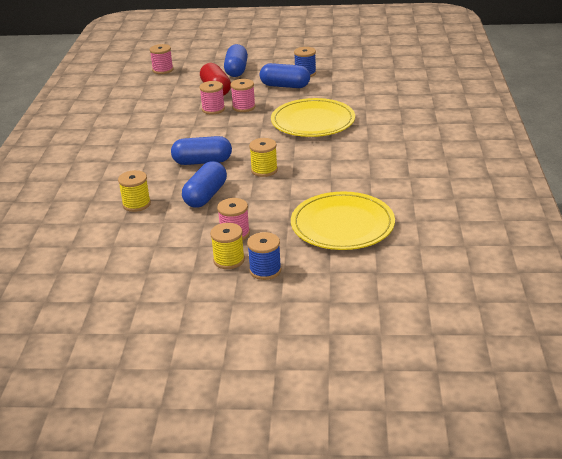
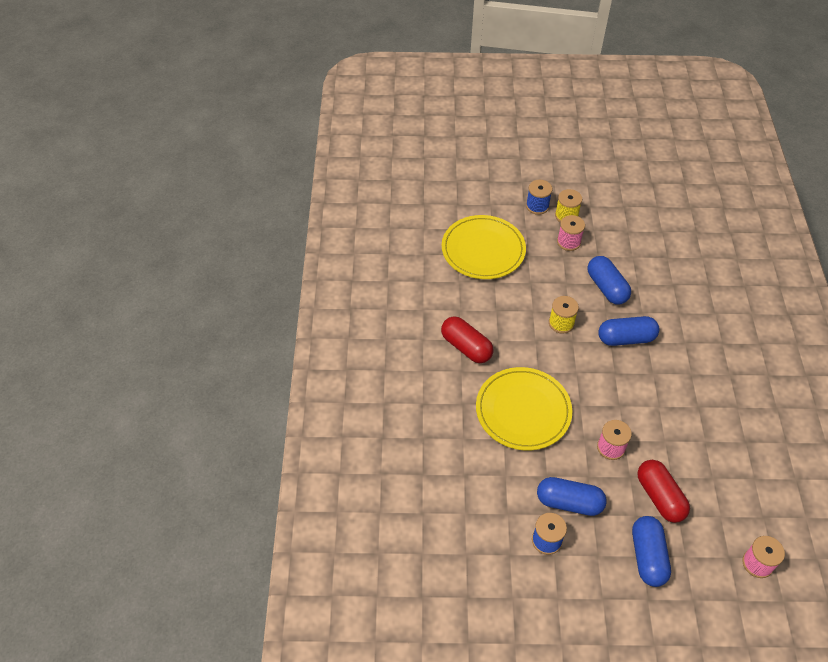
camera: 175 degrees right, 20 degrees up
(136, 204) = (664, 278): yellow spool -> none
(206, 196) = (606, 288): blue capsule -> blue capsule turned 45 degrees counterclockwise
(213, 109) = (647, 444): pink spool -> none
(363, 153) = (466, 347): none -> red capsule

